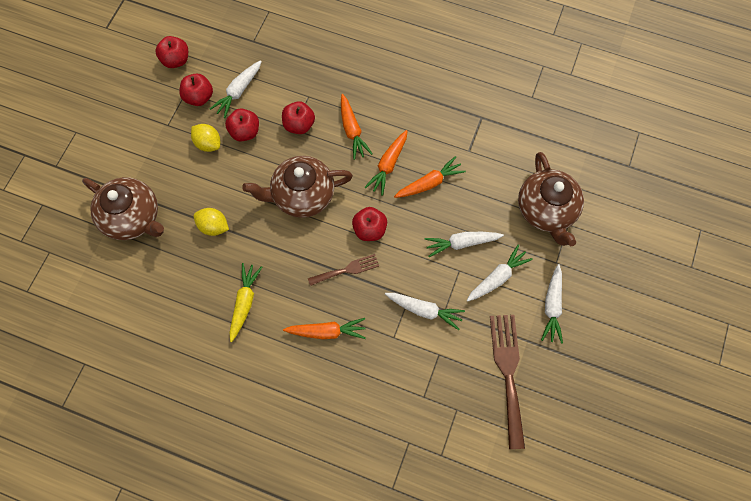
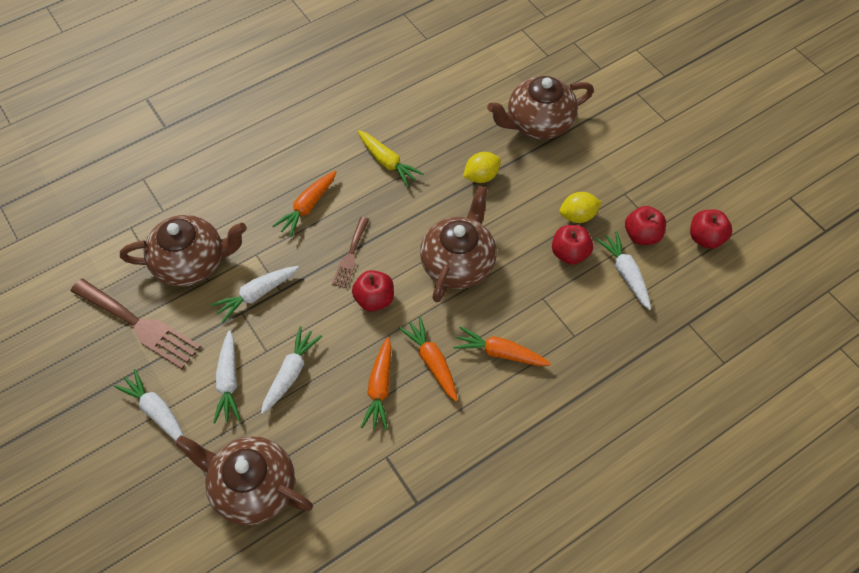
camera: 125 degrees right, 10 degrees down
(299, 125) = (543, 306): red apple -> none
(434, 378) = (192, 262): none -> brown teapot

